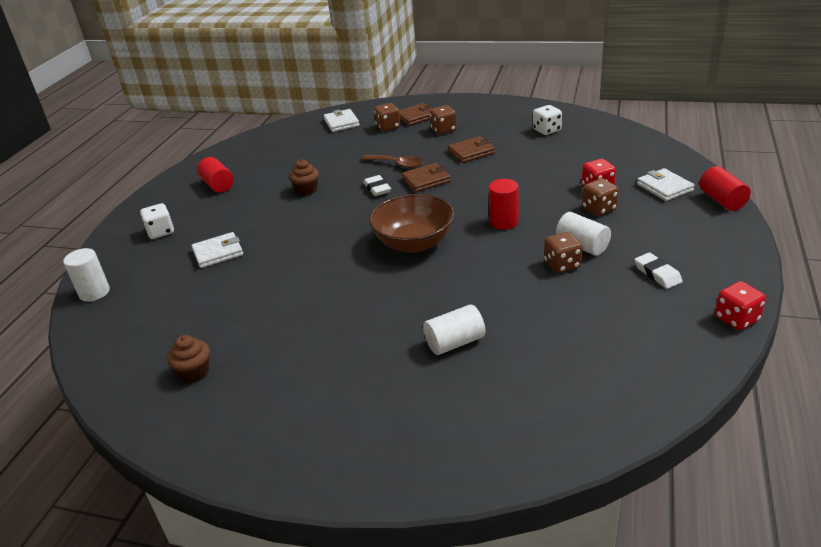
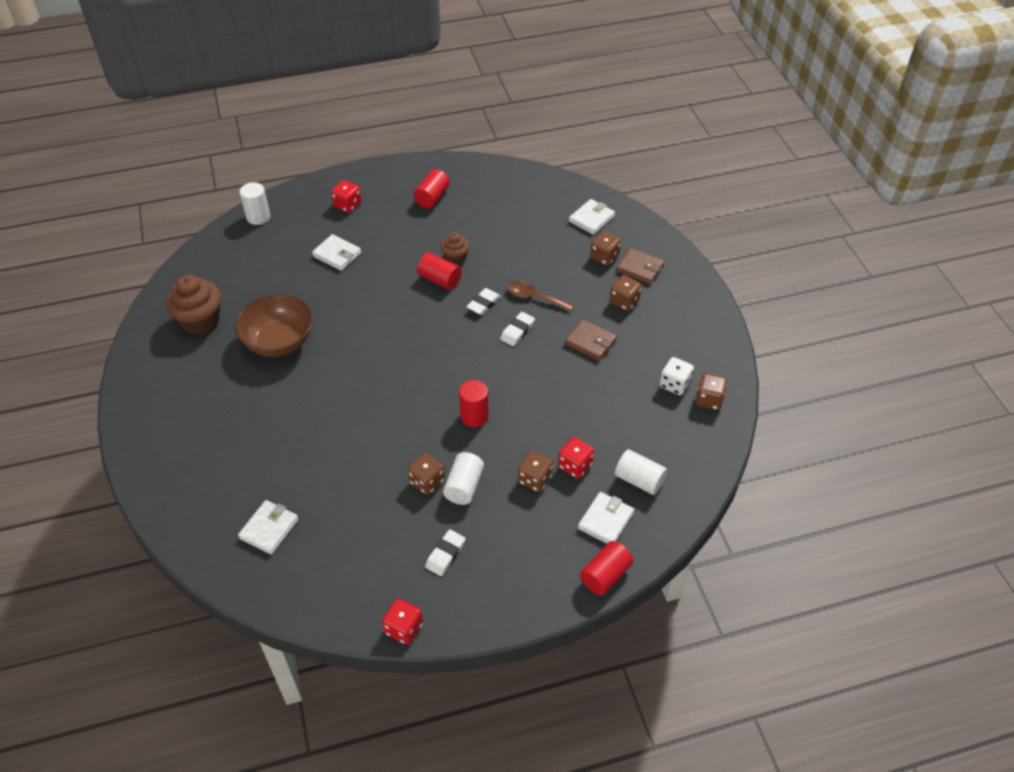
camera: 55 degrees right, 15 degrees up
(161, 232) = (347, 205): white dice -> red dice
(195, 372) = (200, 321): brown cupcake -> brown cupcake, size x1.75
(323, 203) = (440, 280): none -> red cylinder
(397, 164) = (534, 297): brown spoon -> brown spoon turned 120 degrees clockwise
(414, 243) = (410, 368): brown bowl -> brown bowl (279, 341)
(426, 180) = (517, 331): brown wallet -> white eraser
(455, 342) = (292, 450): white cylinder -> white cylinder (639, 480)
(555, 385) = (269, 529): none -> white wallet
(573, 122) = (709, 400): none -> brown dice

